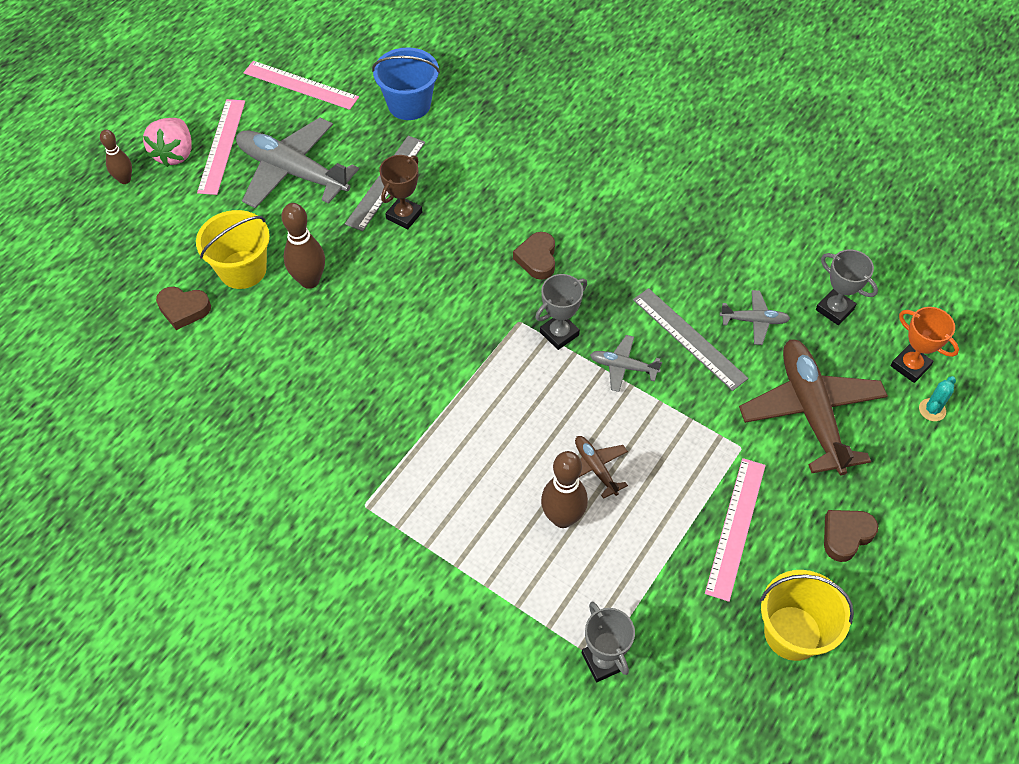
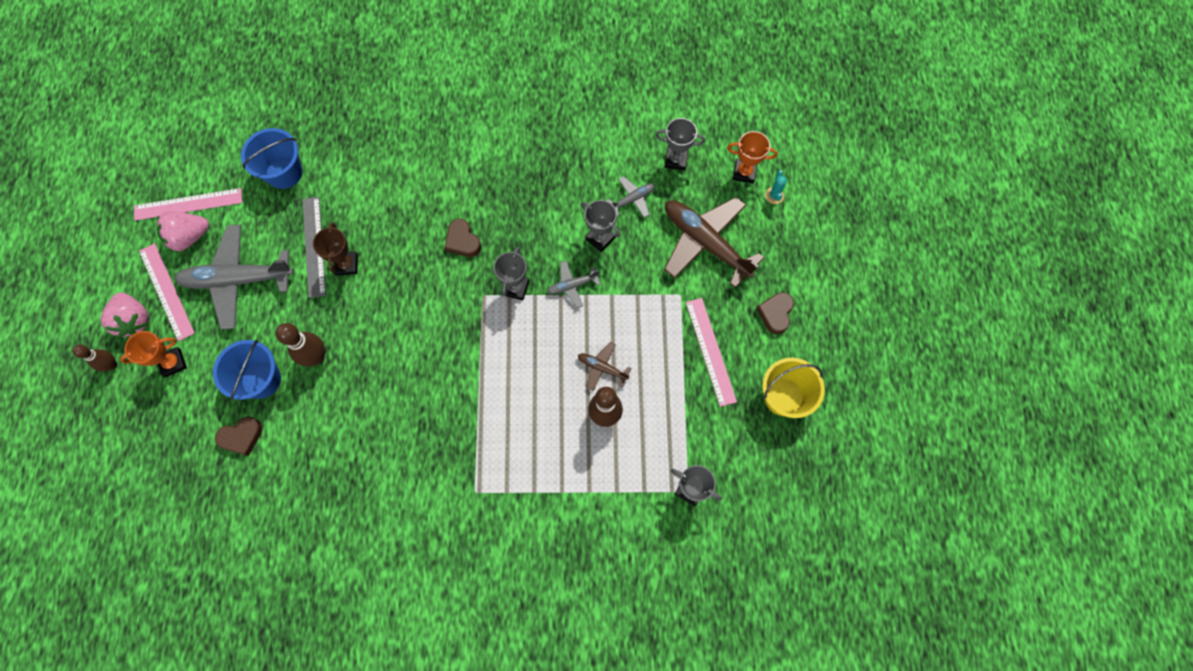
camera: 35 degrees left, 15 degrees up
(177, 208) = (173, 363): none -> orange trophy
(242, 270) = (261, 379): yellow bucket -> blue bucket
(279, 112) = (189, 237): none -> pink strawberry
(689, 338) = (600, 238): grey ruler -> grey trophy

